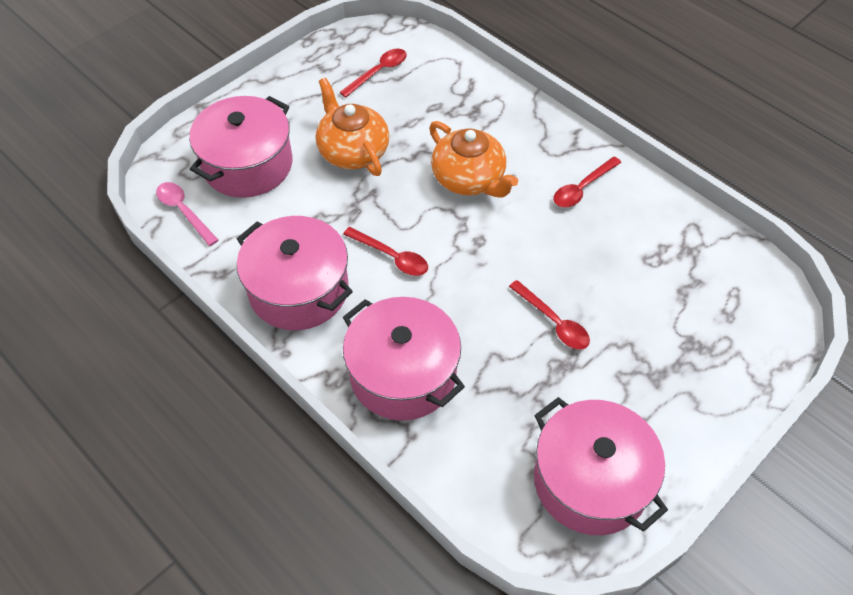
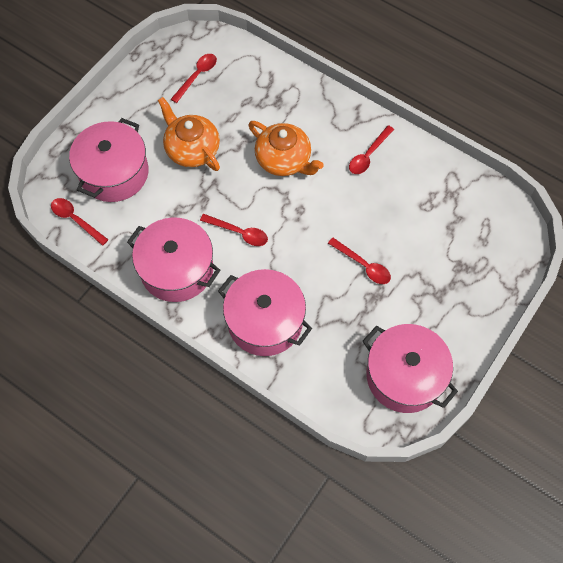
camera: 10 degrees left, 10 degrees up
(184, 212) = (76, 220): pink spoon -> red spoon

